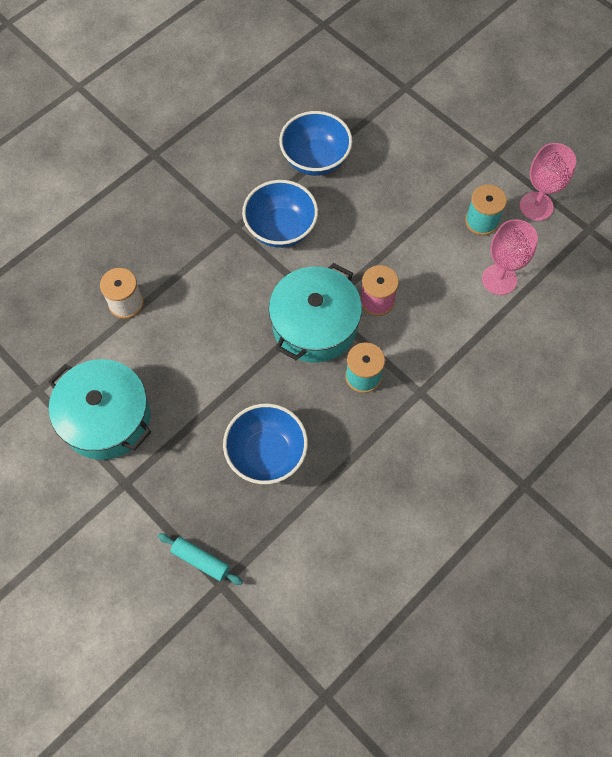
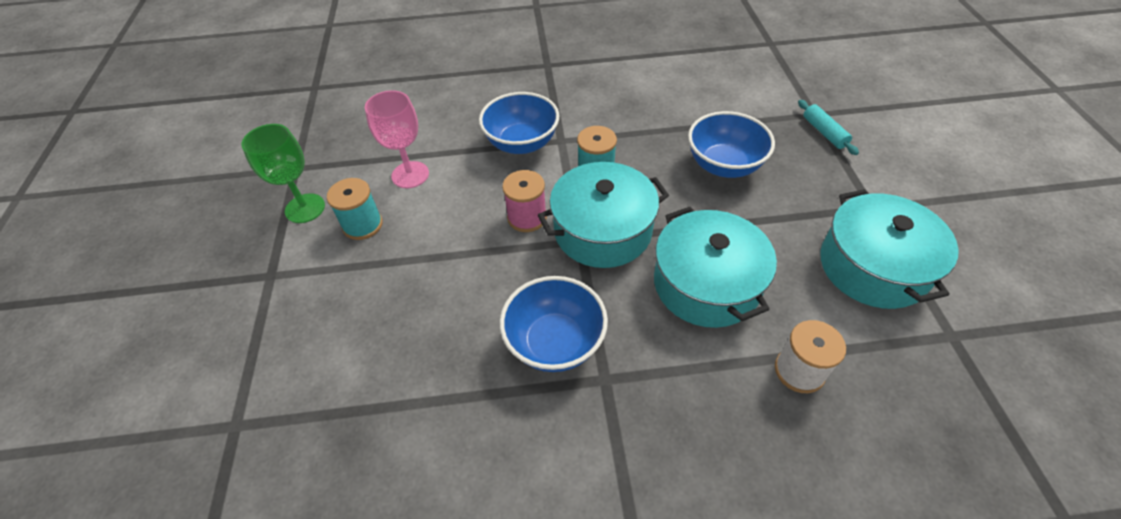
camera: 140 degrees left, 15 degrees down
(215, 328) = (706, 284): none -> turquoise pot
(315, 159) = (438, 403): blue bowl -> blue bowl (522, 143)
(536, 206) = (305, 208): pink goblet -> green goblet

